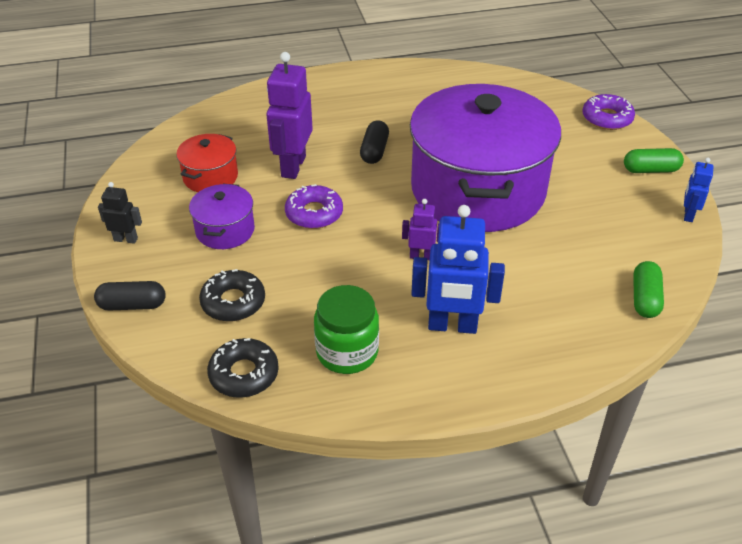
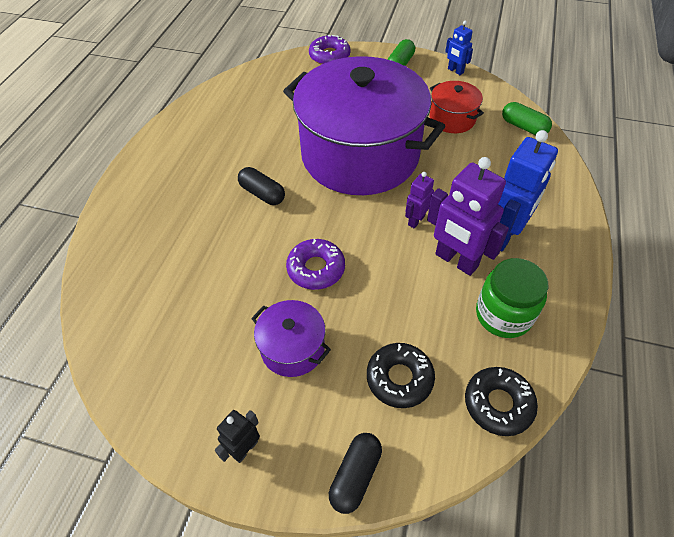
camera: 60 degrees left, 10 degrees up
(210, 177) = (200, 331): red pot -> red pot (452, 119)
(293, 166) = (237, 258): purple robot -> purple robot (456, 261)

